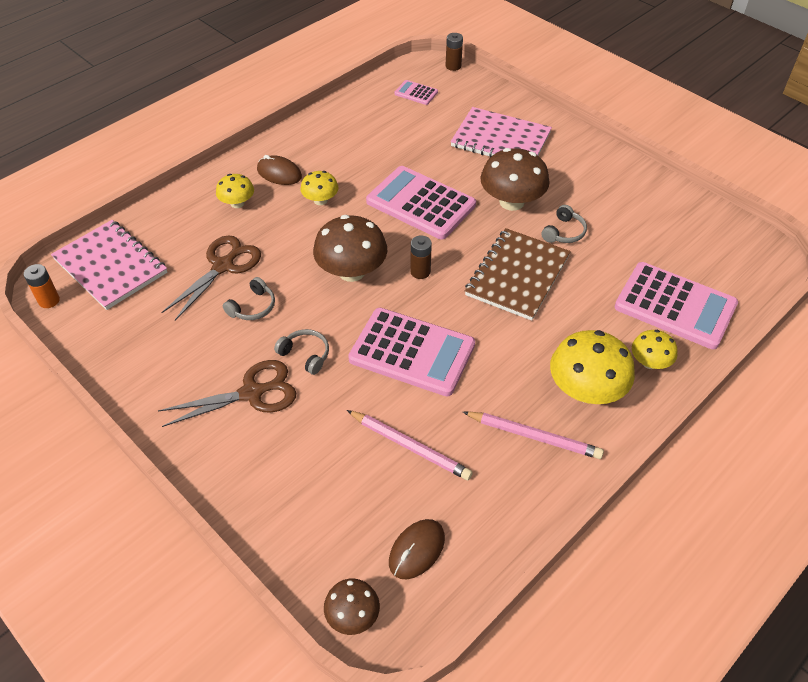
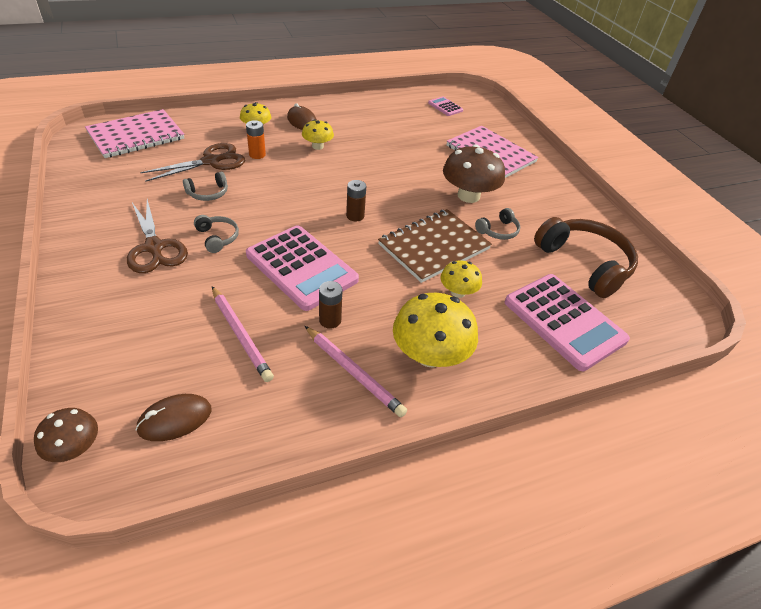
camera: 20 degrees right, 5 degrees down
(49, 300) = (77, 141): orange battery -> orange battery (257, 155)
(110, 266) = (136, 135): pink notebook -> pink notebook turned 75 degrees clockwise
(251, 393) = (154, 247): brown scissors -> brown scissors turned 60 degrees clockwise
(351, 271) = (301, 197): brown mushroom -> none
(421, 203) = (393, 173): pink calculator -> none
(453, 66) = (487, 100): brown battery -> brown battery (330, 320)
(649, 362) = (508, 356): yellow mushroom -> yellow mushroom (458, 292)
(659, 237) = (584, 263): none -> brown headphones

